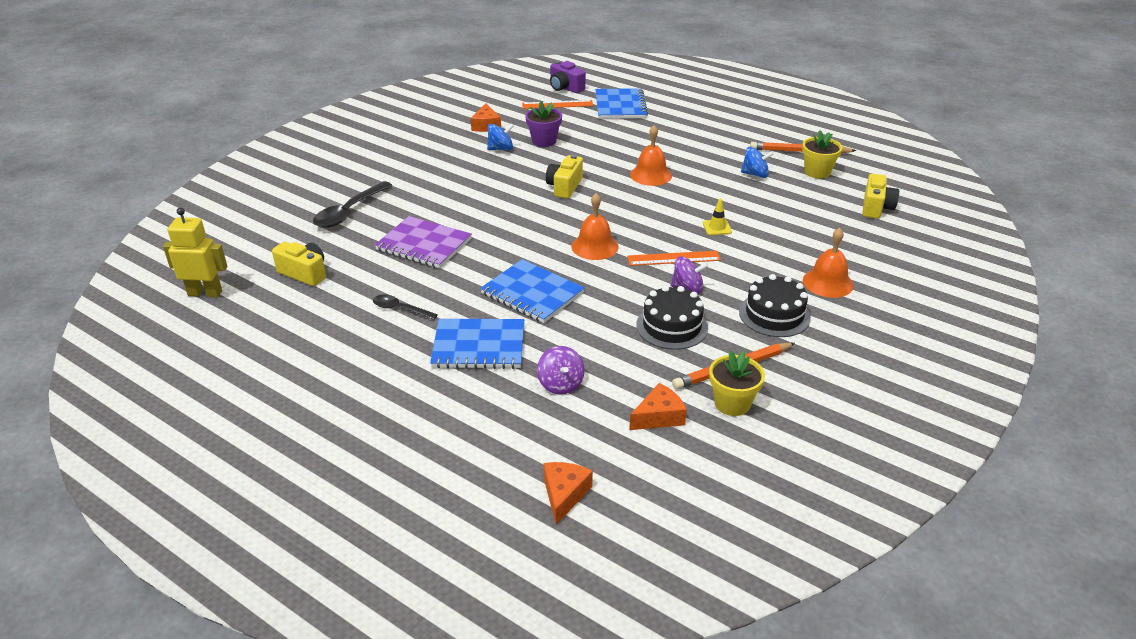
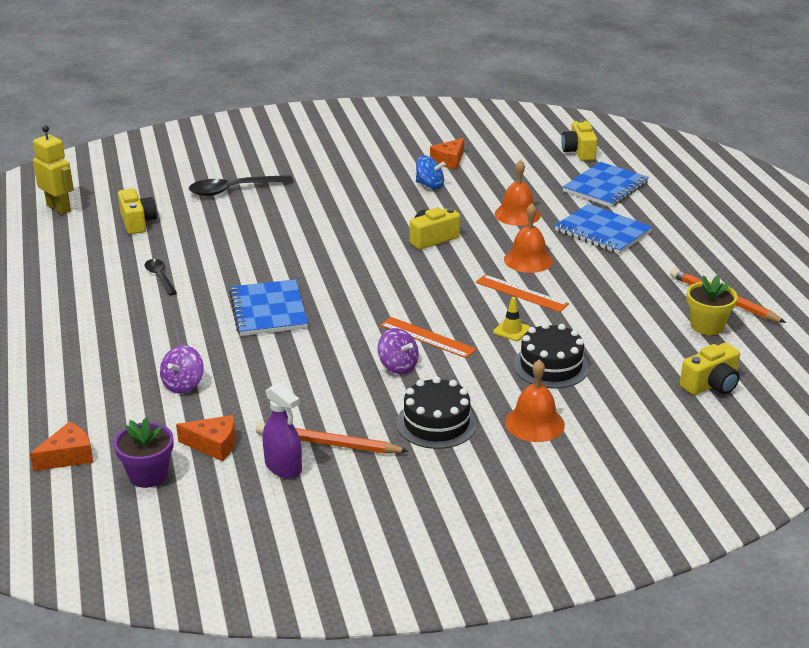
camera: 40 degrees right, 5 degrees down
(424, 245) = (248, 238): purple notebook -> none
(479, 346) = (170, 329): blue notebook -> blue notebook (602, 232)
(544, 141) = (479, 192): purple flower pot -> purple flower pot (148, 475)
(557, 104) = (545, 165): orange ruler -> orange ruler (521, 293)
(565, 88) = (579, 152): purple camera -> yellow camera
(595, 246) = (376, 297): orange bell -> orange bell (517, 214)
(672, 326) = (334, 388): black cake -> black cake (551, 366)
(732, 403) = (283, 467): yellow flower pot -> purple spray bottle
(755, 174) = (634, 301): blue spinning top -> none

